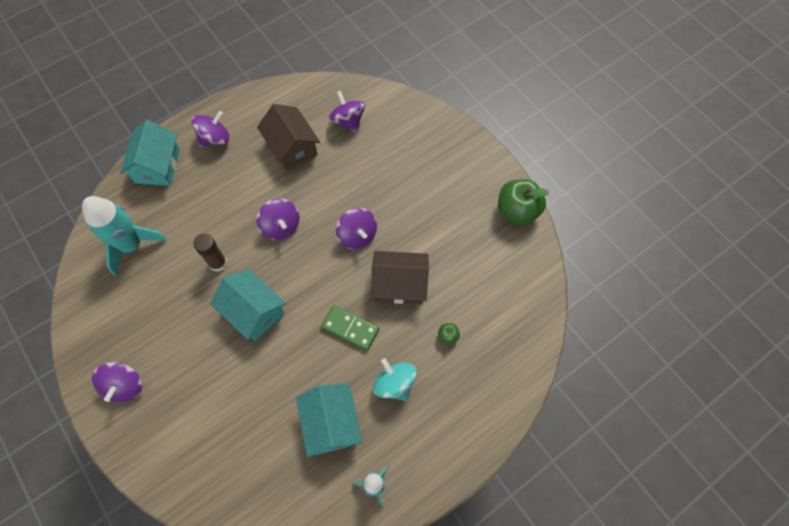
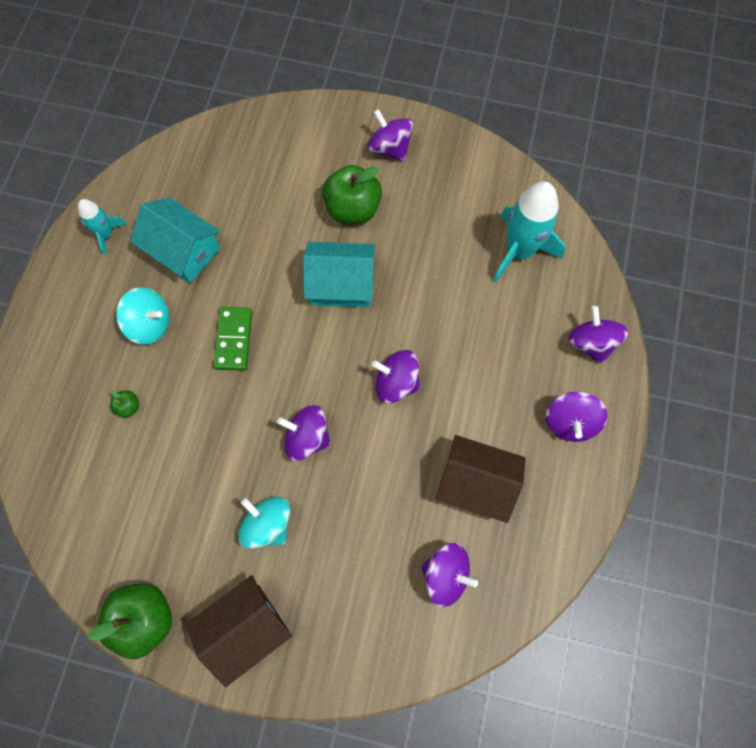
camera: 140 degrees right, 5 degrees up
(158, 165) = (591, 343): turquoise house -> purple spinning top
(195, 359) = (353, 209): none -> green apple
(218, 263) = (420, 299): brown glue stick -> none
(350, 328) = (233, 340): green domino -> green domino turned 75 degrees counterclockwise
(399, 284) = (218, 421): brown house -> brown house (245, 628)
(416, 208) = (268, 524): none -> turquoise spinning top

